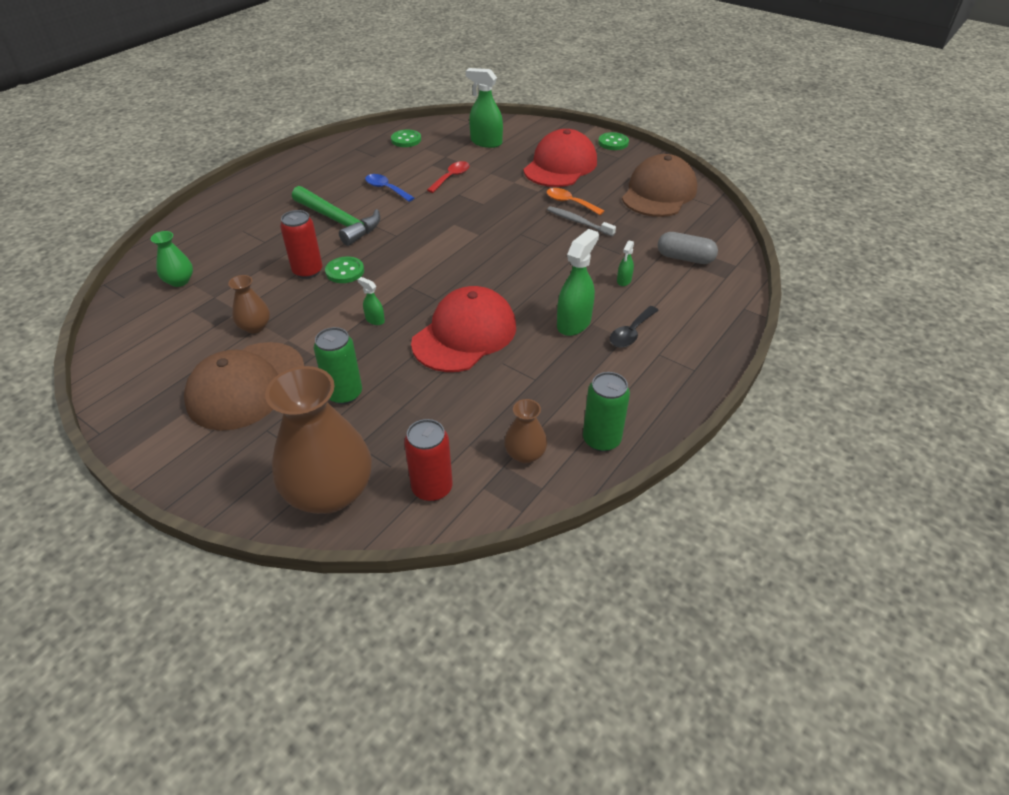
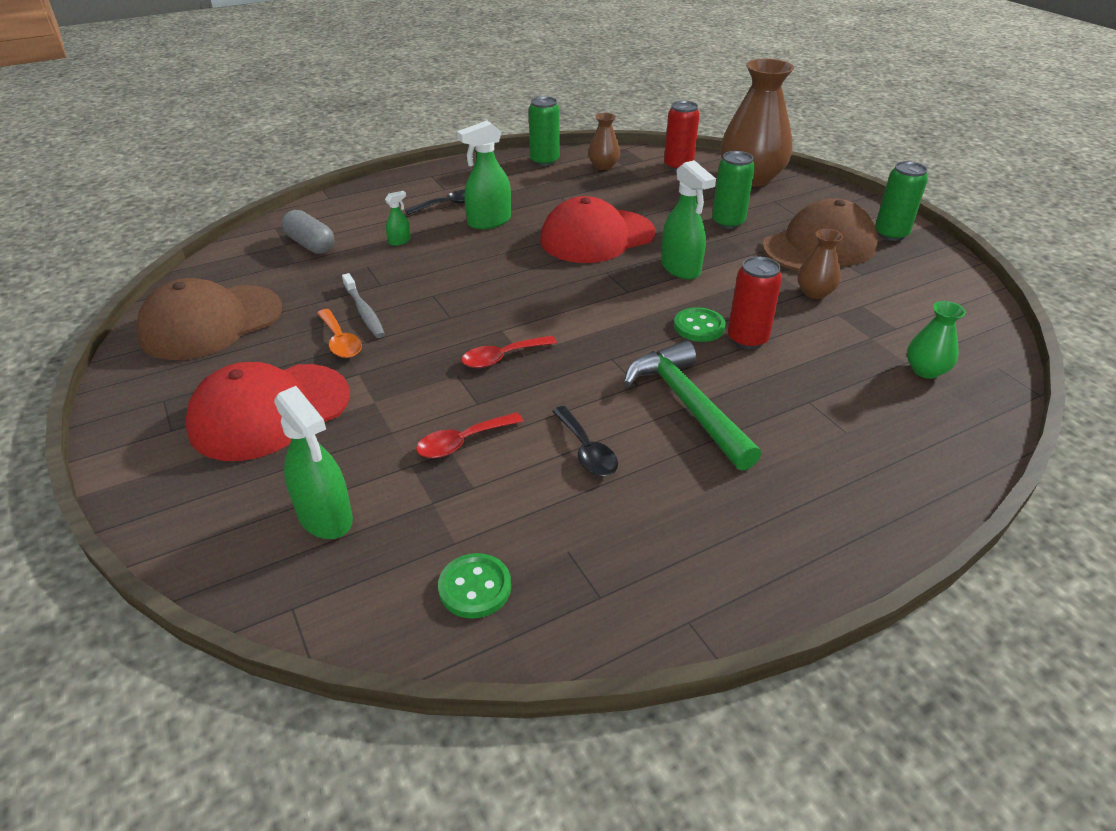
camera: 155 degrees left, 5 degrees down
(164, 430) = (891, 234): none -> green can
(375, 320) = (680, 268): green spray bottle -> green spray bottle, size x2.02
(386, 189) = (586, 450): blue spoon -> black spoon
(464, 219) = (502, 357): none -> red spoon
(613, 143) = (121, 436): green button -> none

